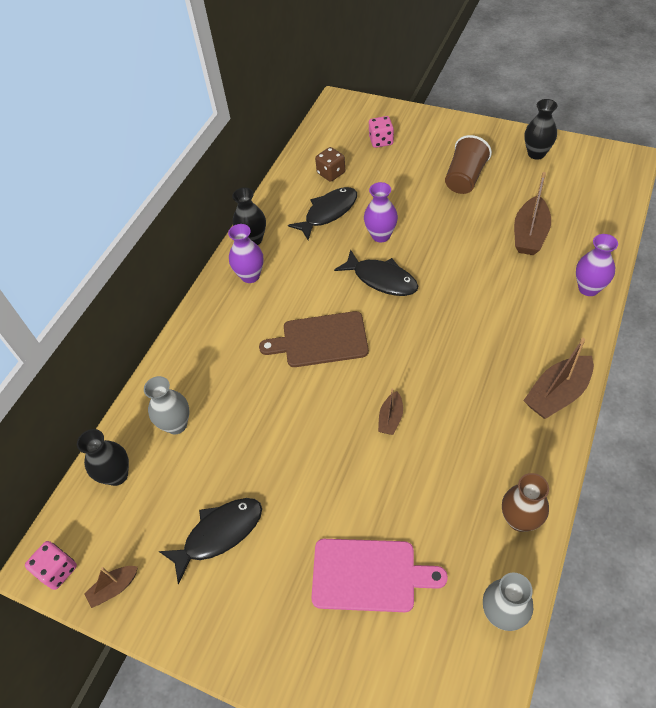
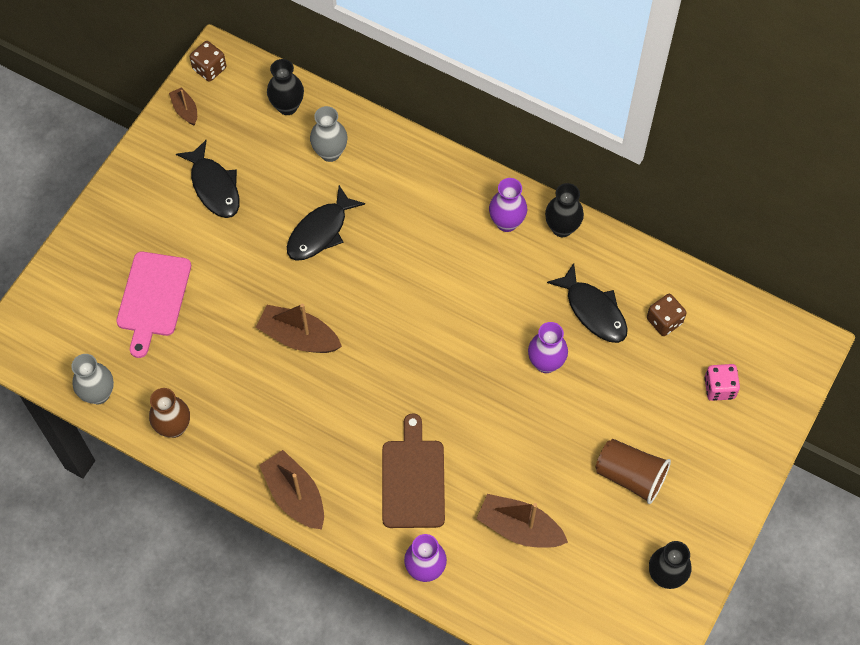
camera: 90 degrees right, 10 degrees up
(57, 570) = (209, 69): pink dice -> brown dice
(321, 340) = (405, 284): brown cutting board -> brown cutting board (413, 479)
(381, 279) = (478, 354): black fish -> black fish (320, 231)
(390, 418) = (299, 337): brown boat -> brown boat, size x1.80

